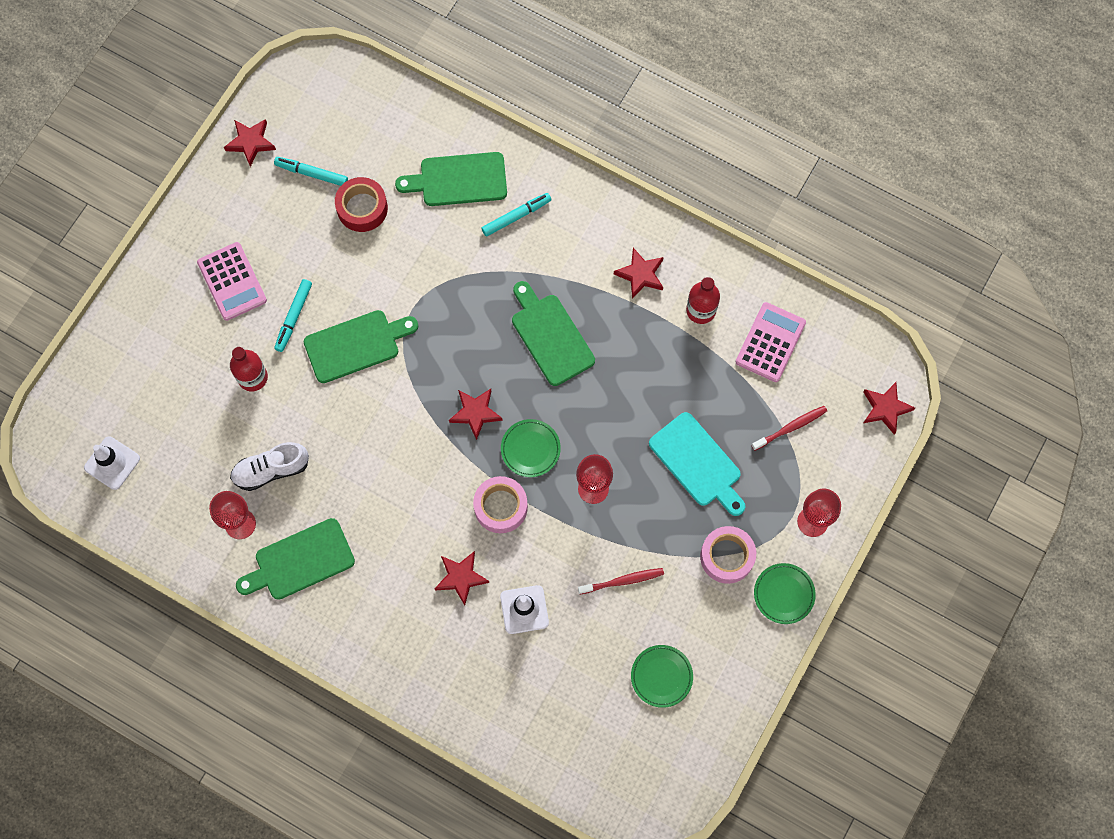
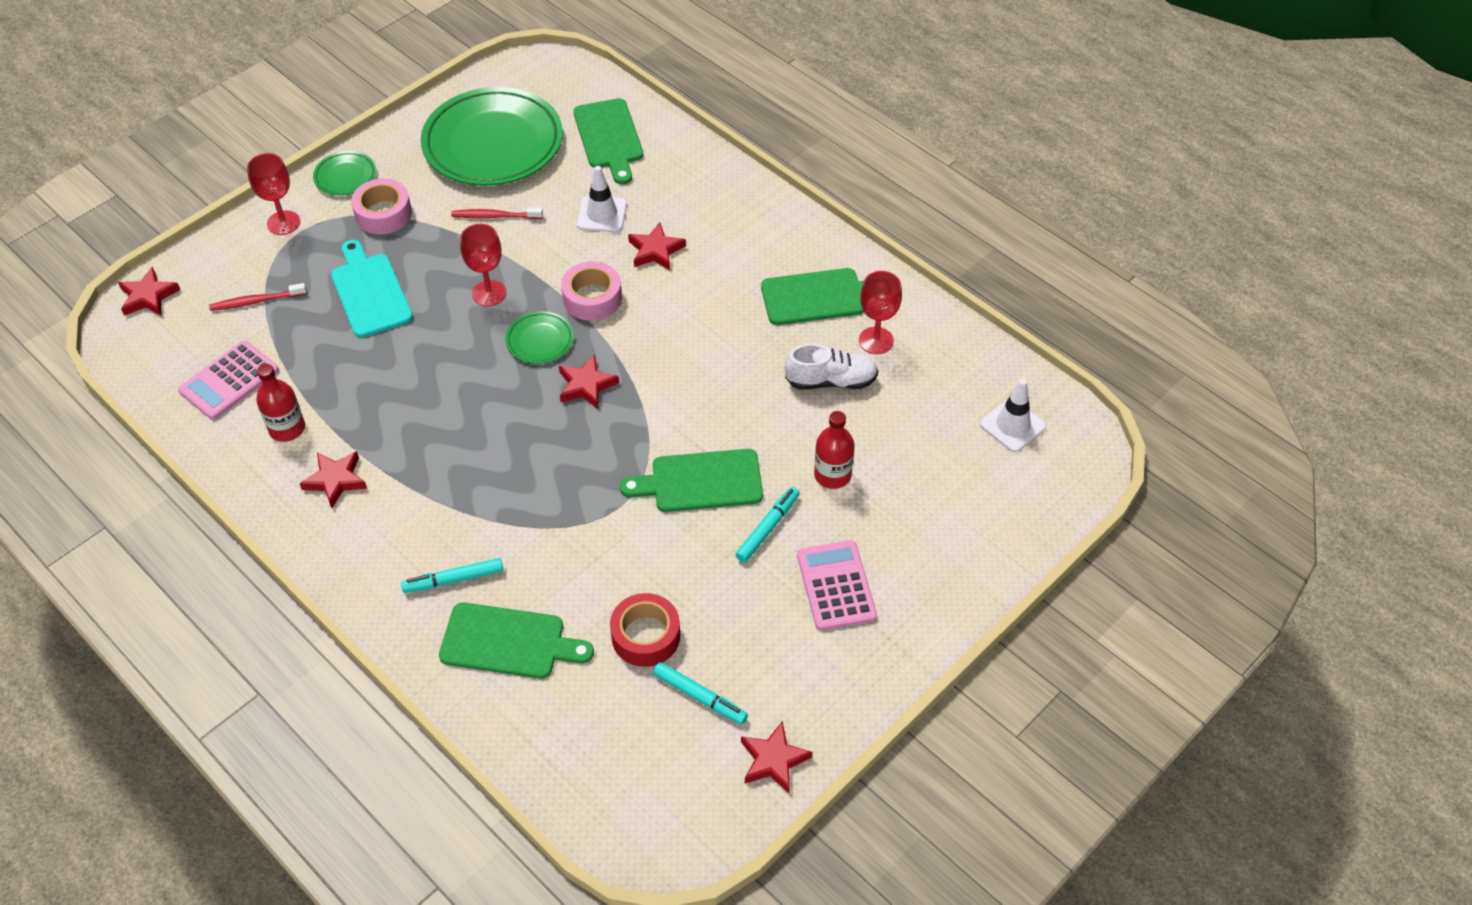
camera: 165 degrees left, 20 degrees down
(550, 336) = (470, 441): green cutting board -> green cutting board (609, 137)
(661, 676) = (493, 143): green plate -> green plate, size x2.29

